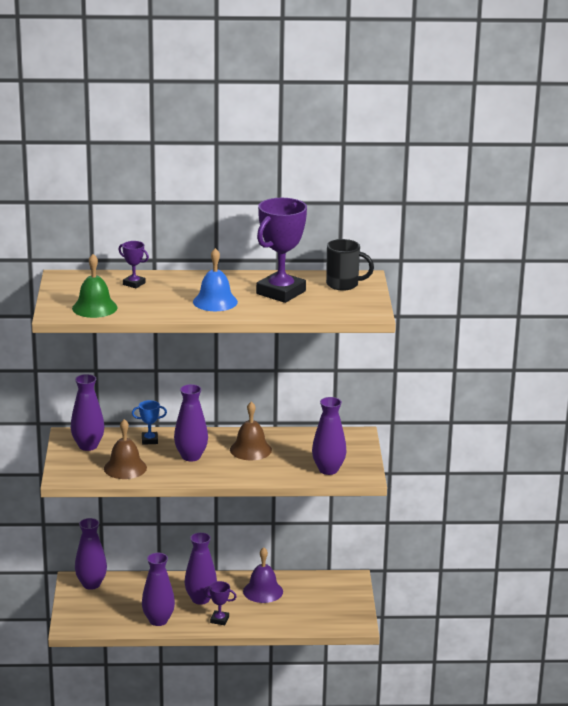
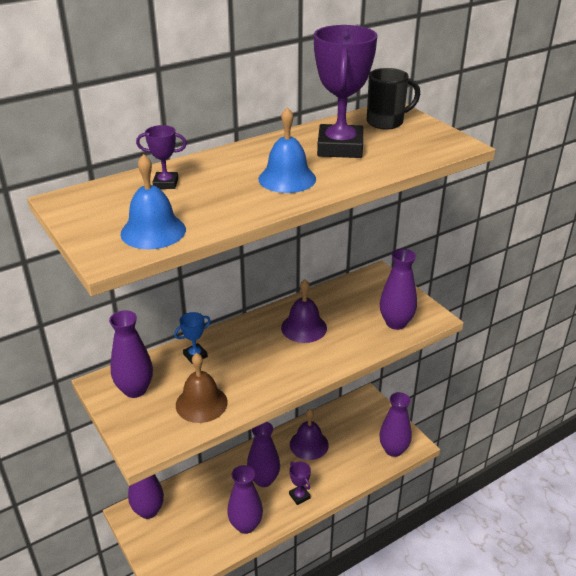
camera: 30 degrees left, 10 degrees up
(94, 308) = (153, 231): green bell -> blue bell
(191, 456) = (255, 359): purple vase -> purple vase (393, 450)
(219, 620) = (299, 496): purple trophy -> purple trophy turned 75 degrees clockwise
(250, 449) = (304, 327): brown bell -> purple bell

